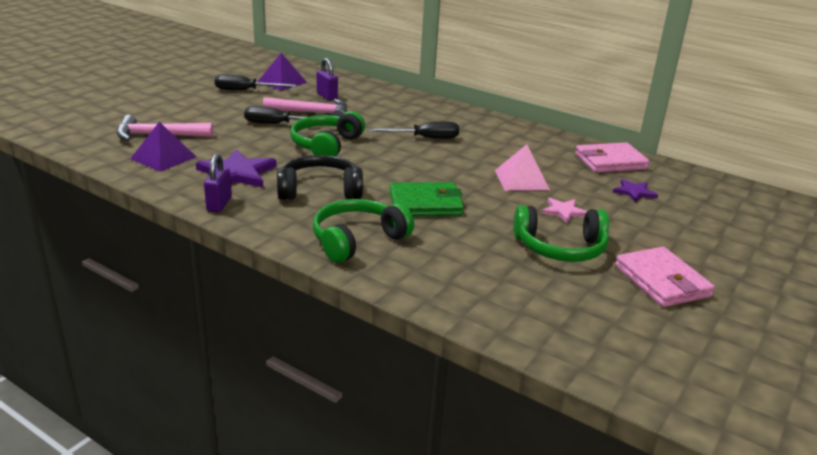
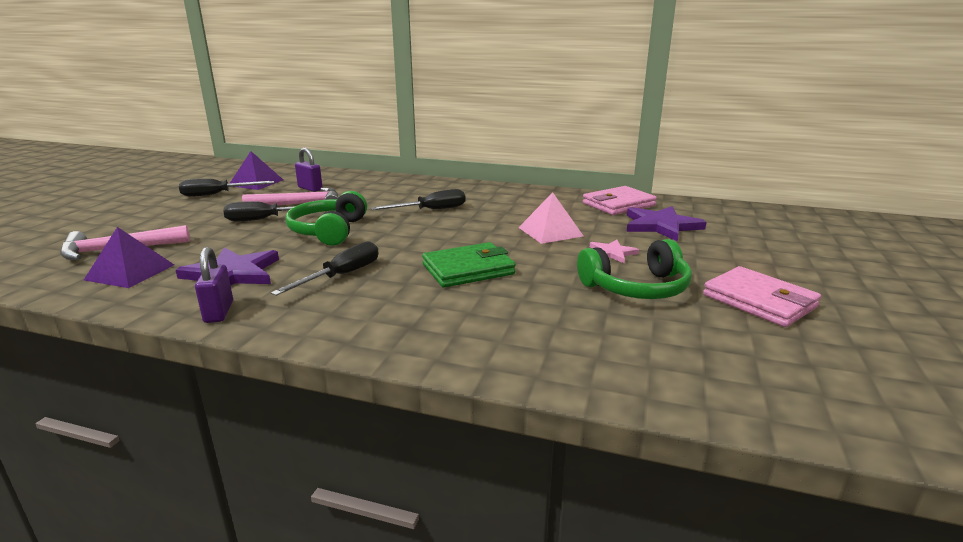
camera: 15 degrees left, 5 degrees down
(320, 190) = (341, 276): black headphones -> black screwdriver
(358, 240) = (413, 321): green headphones -> none
(634, 192) = (661, 226): purple star -> purple star, size x1.81

